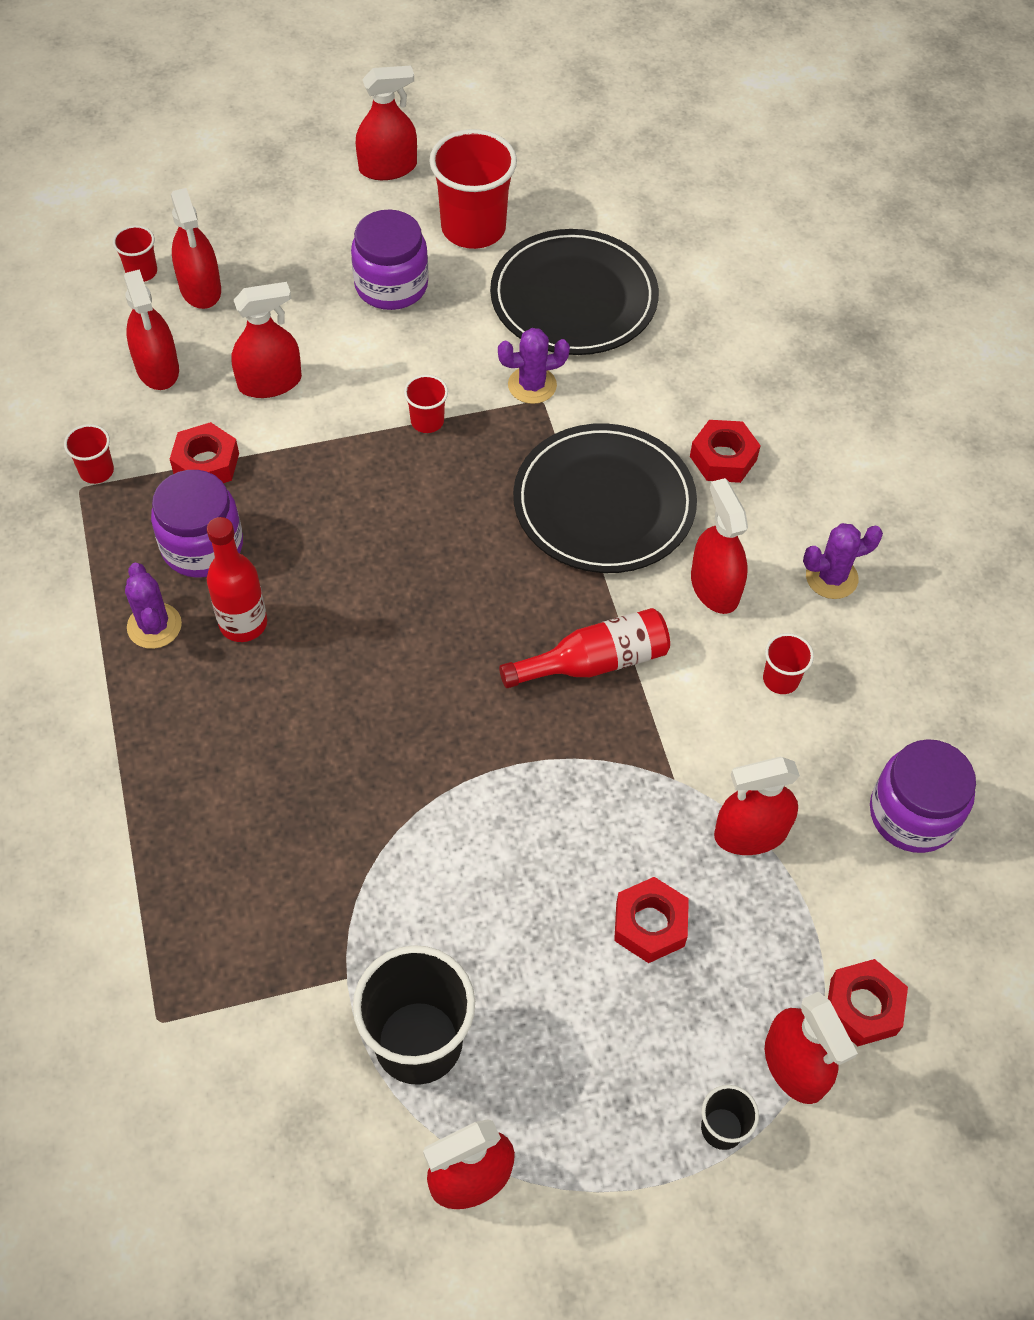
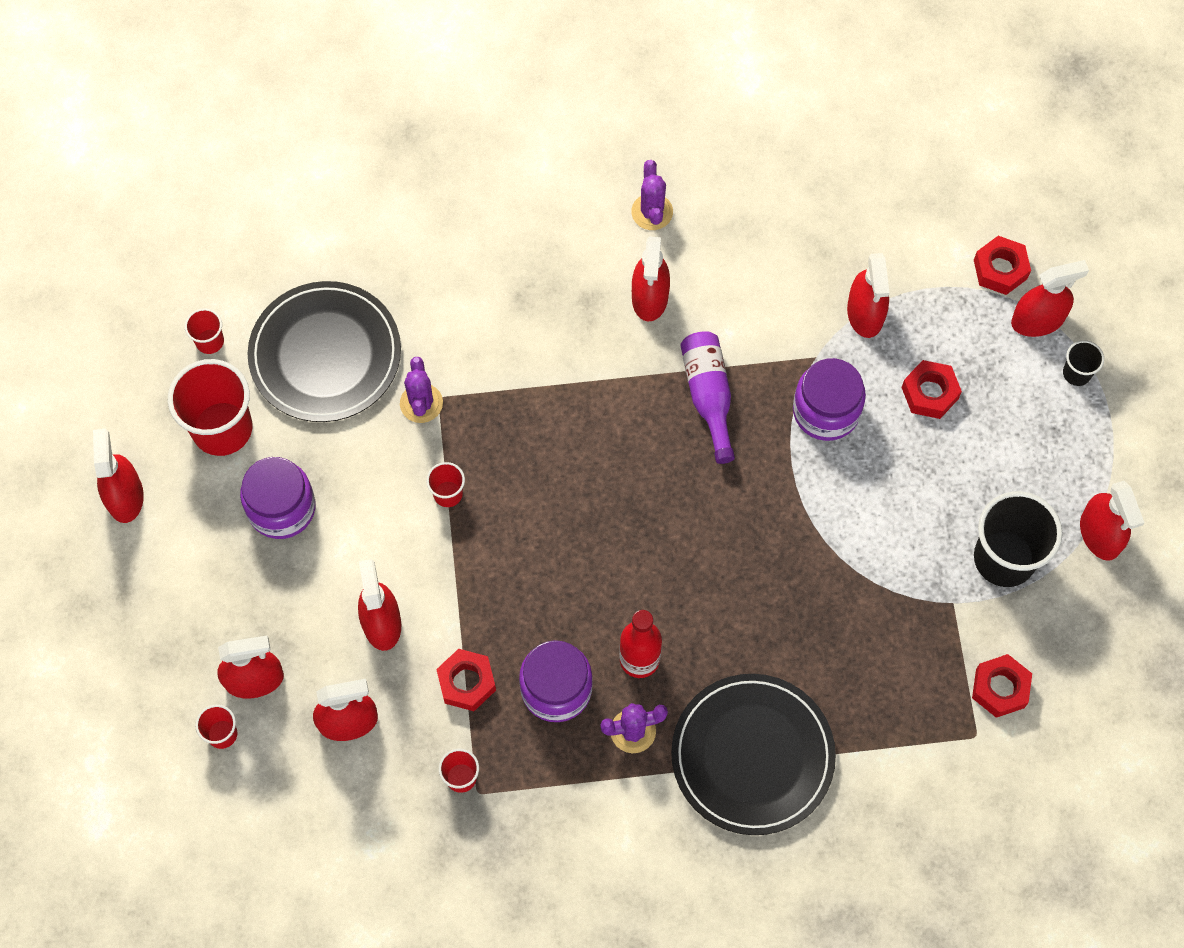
camera: 80 degrees left, 10 degrees up
(594, 662) = (708, 396): red bottle -> purple bottle
(604, 503) = (556, 365): black plate -> black plate (752, 756)
(714, 587) = (650, 297): red spray bottle -> red spray bottle turned 75 degrees counterclockwise
(723, 458) = (523, 267): red nut -> red nut (1000, 688)
(780, 679) = (739, 267): red cup -> red cup (209, 341)
(913, 814) = (860, 204): purple jar -> purple jar (826, 411)

